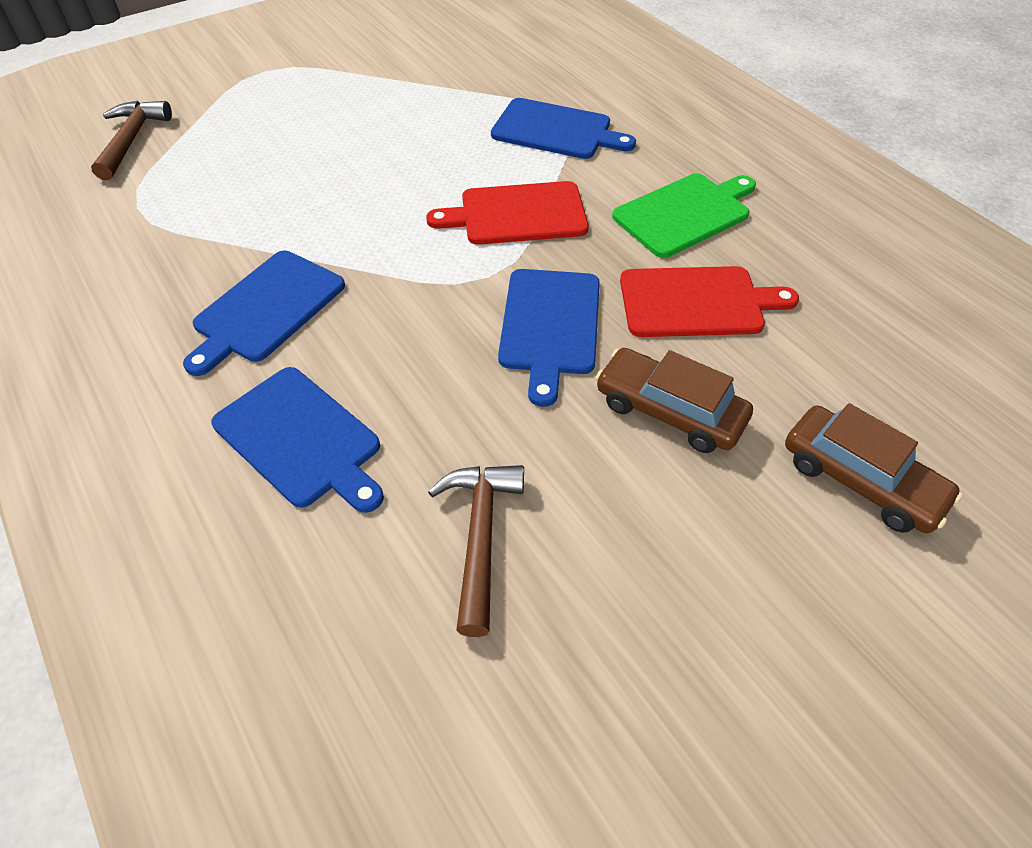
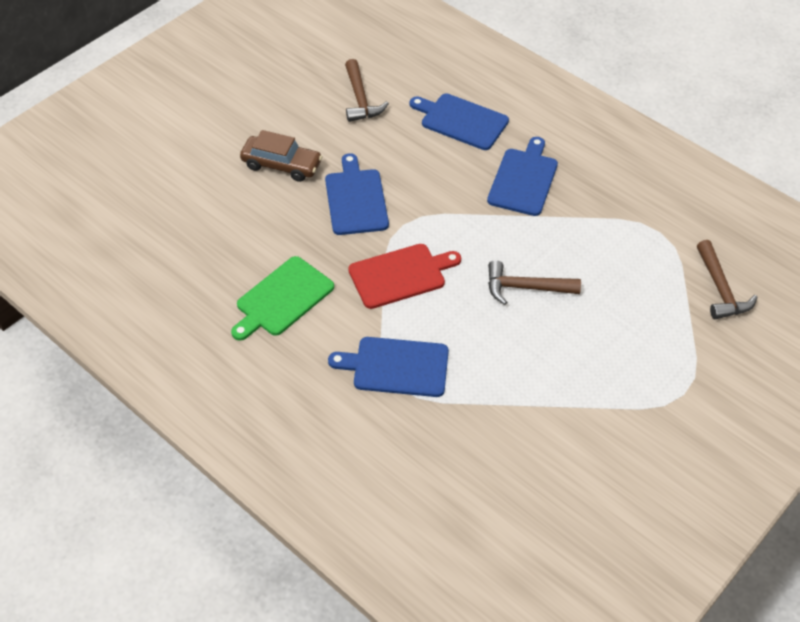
camera: 165 degrees right, 0 degrees up
(362, 176) = (525, 288): none -> brown hammer
(697, 302) = (270, 230): red cutting board -> none
(860, 480) = (186, 150): brown car -> none

